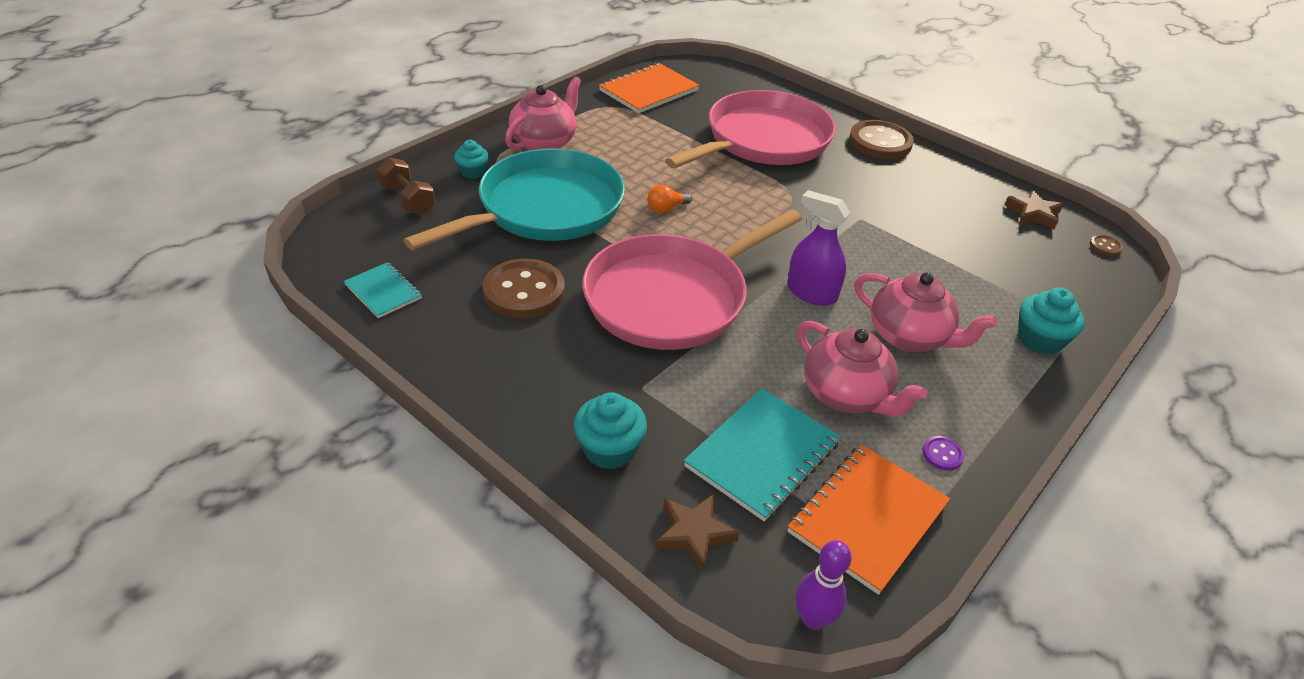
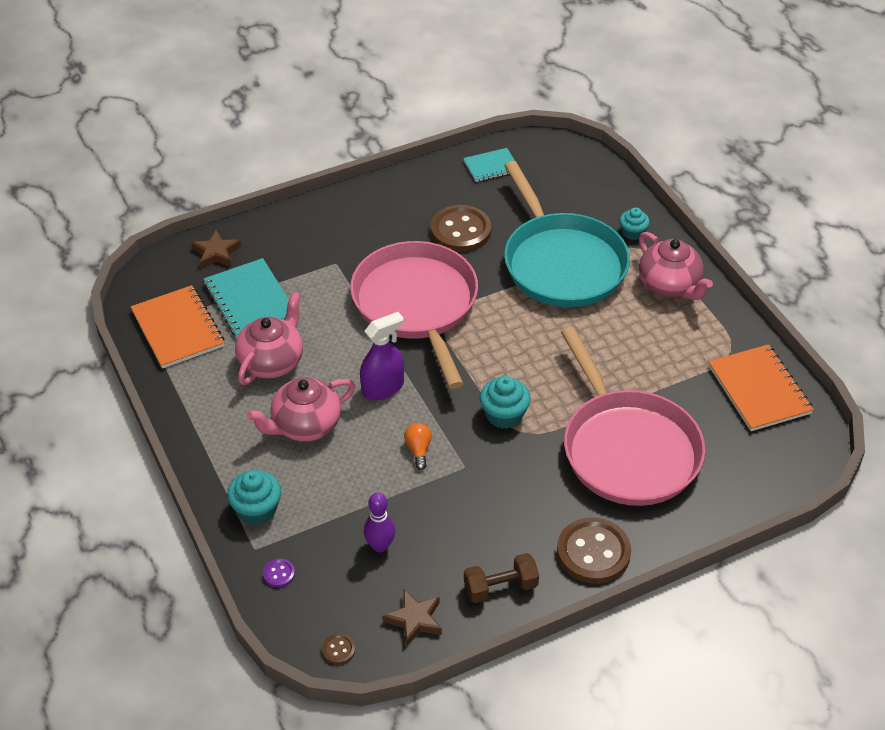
camera: 115 degrees right, 5 degrees up
(408, 200) = (602, 191): brown dumbbell -> brown dumbbell (500, 587)
(609, 449) = (295, 236): turquoise cupcake -> turquoise cupcake (504, 415)
(666, 208) = (533, 337): orange light bulb -> orange light bulb (418, 450)
(813, 618) = (138, 281): purple bowling pin -> purple bowling pin (380, 546)
(846, 395) = (272, 362): pink teapot -> pink teapot turned 135 degrees clockwise
(942, 454) = (196, 387): purple button -> purple button (279, 574)

